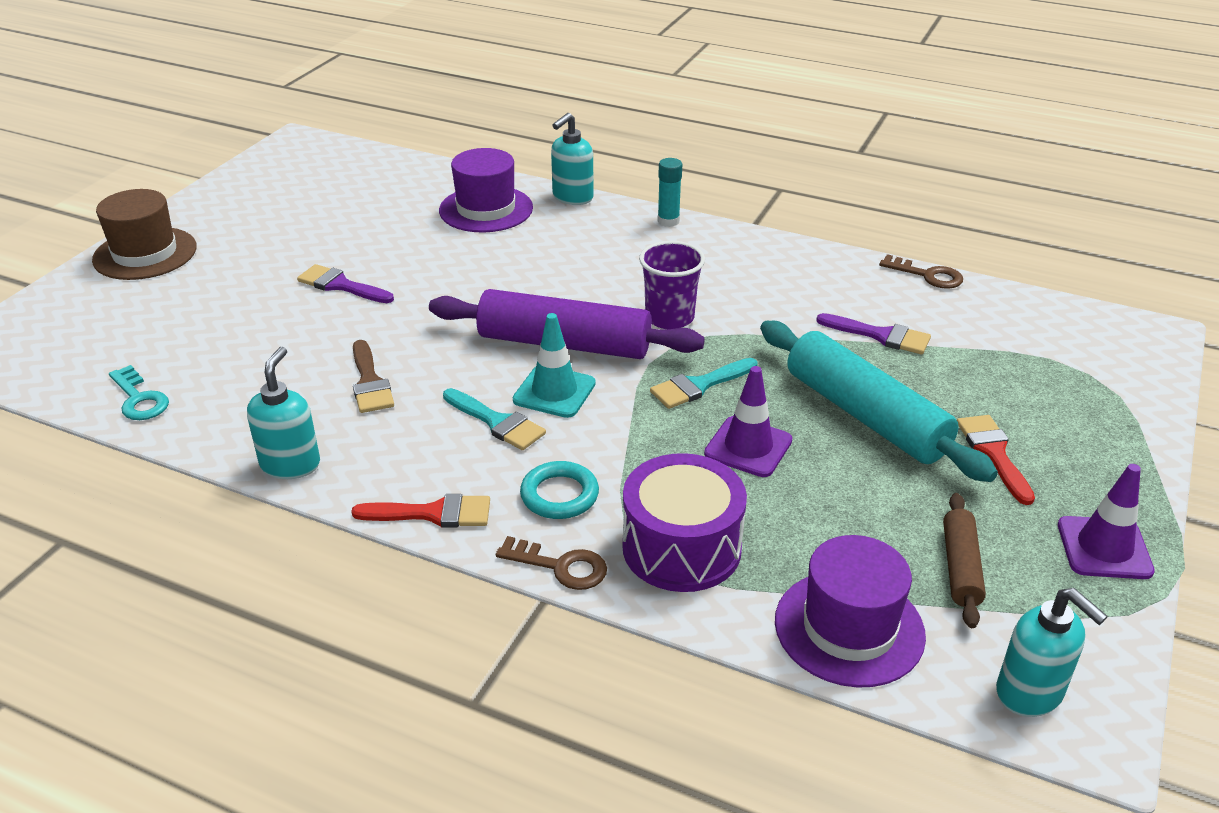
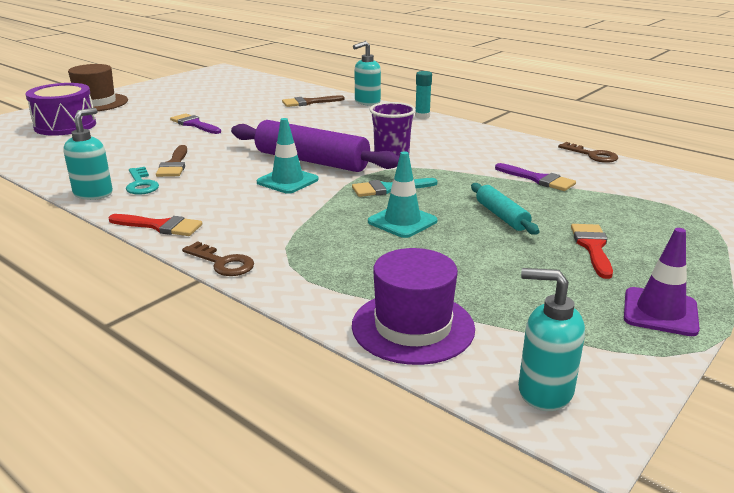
camera: 15 degrees right, 10 degrees down
(139, 399) = (35, 157): turquoise key -> turquoise key (141, 184)
(486, 209) = (309, 102): purple hat -> brown brush
(497, 422) = (238, 190): turquoise brush -> none
(559, 495) = (251, 228): turquoise ring -> none
(681, 547) = (316, 265): purple drum -> purple drum (65, 126)
(748, 447) = (402, 221): purple traffic cone -> turquoise traffic cone
(865, 415) = (502, 216): turquoise rolling pin -> turquoise rolling pin, size x0.51
(960, 567) = (527, 306): brown rolling pin -> none
(1030, 693) = (544, 391): turquoise soap dispenser -> turquoise soap dispenser turned 135 degrees clockwise

